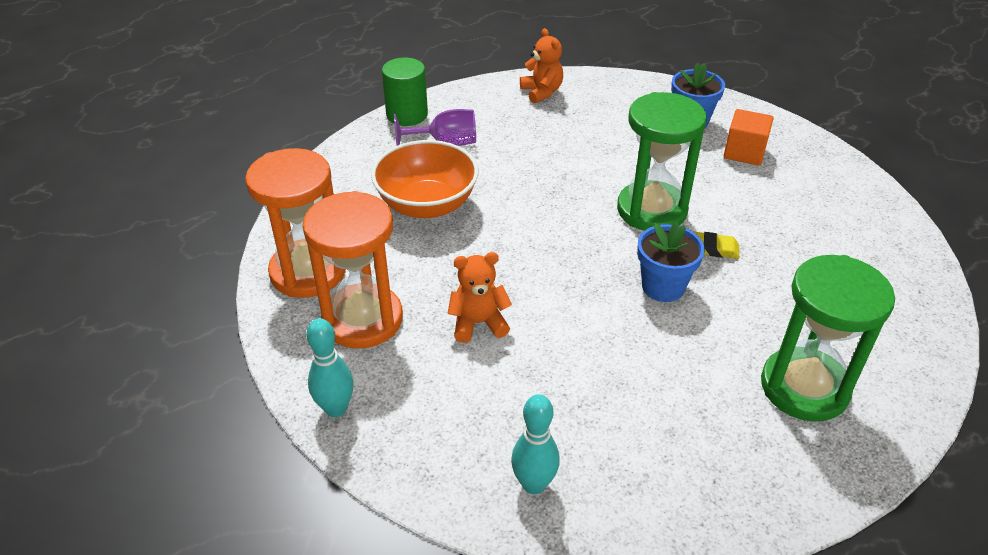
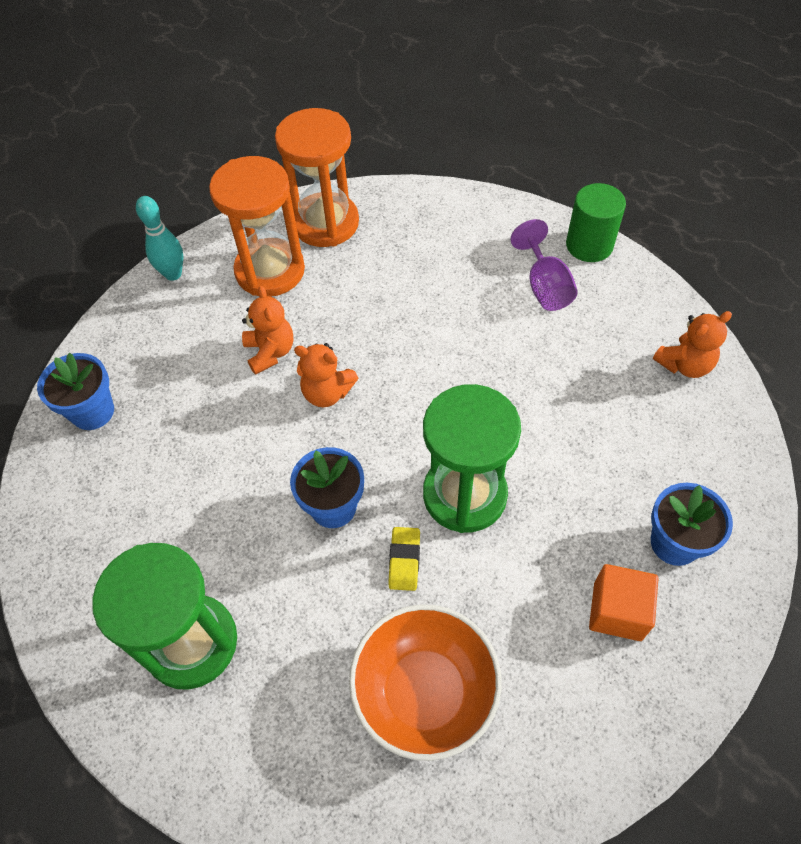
camera: 85 degrees right, 15 degrees up
(427, 205) = (434, 288): orange bowl -> orange bowl (425, 692)
(534, 484) = (93, 412): turquoise bowling pin -> blue flower pot
(537, 284) = (327, 393): none -> orange teddy bear

